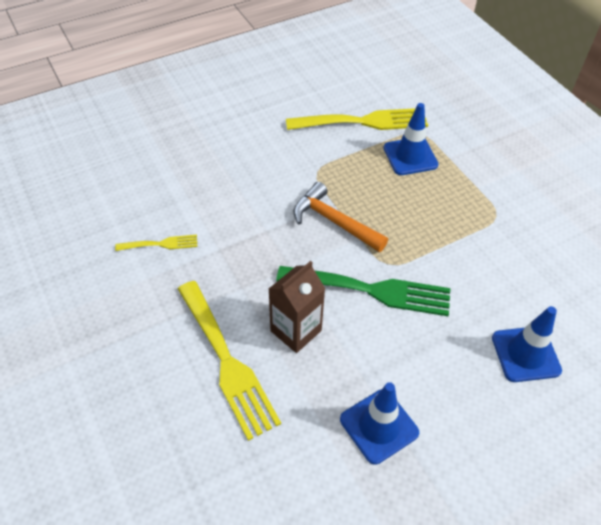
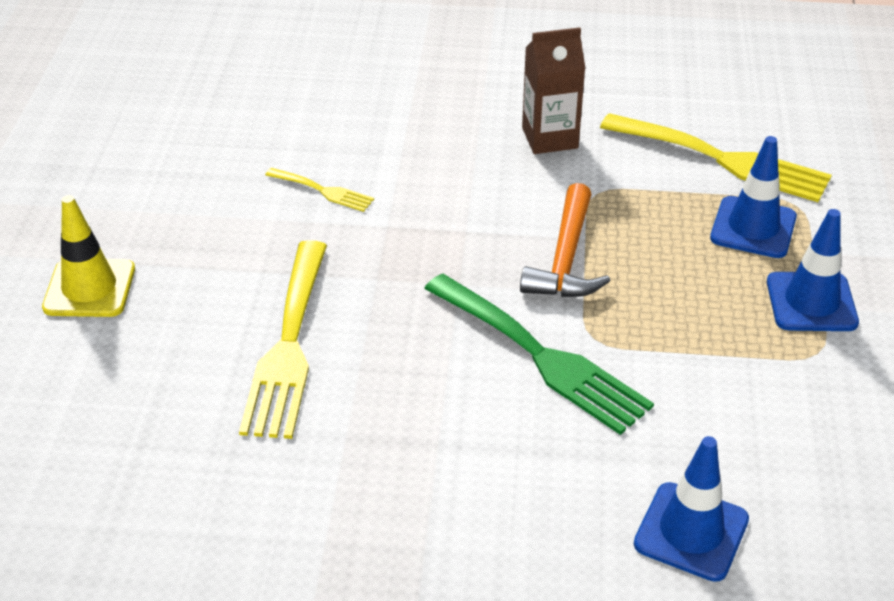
camera: 35 degrees right, 10 degrees down
(63, 392) = (89, 288): none -> yellow traffic cone
(296, 331) = (400, 354): brown carton -> brown carton (550, 138)
(334, 221) = (565, 258): orange hammer -> orange hammer turned 150 degrees counterclockwise
(379, 426) = (407, 503): blue traffic cone -> blue traffic cone (811, 302)

